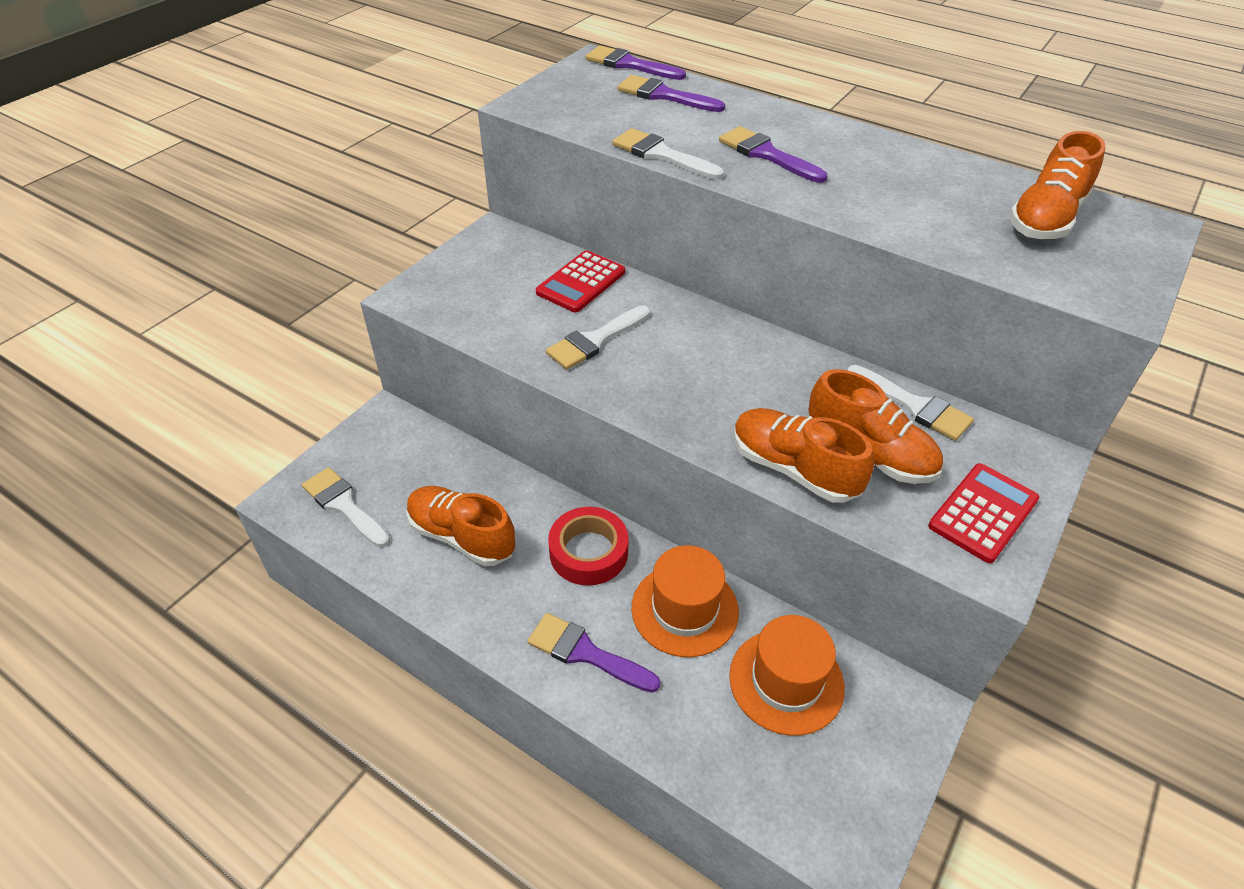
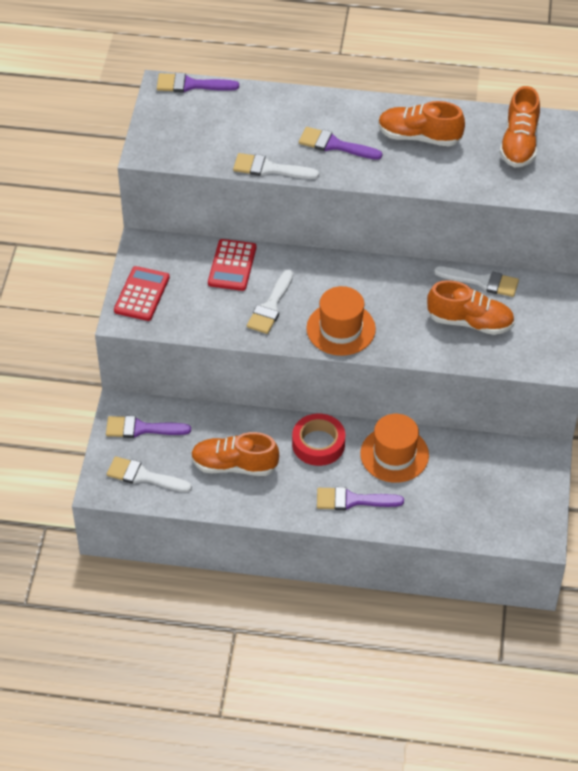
camera: 25 degrees left, 5 degrees up
(664, 95) = (236, 110): purple brush -> purple brush (141, 428)
(786, 681) = (470, 470): orange hat -> orange hat (341, 329)
(794, 469) = (434, 348): orange shoe -> orange shoe (419, 137)
(983, 513) = (543, 335): red calculator -> red calculator (142, 294)

